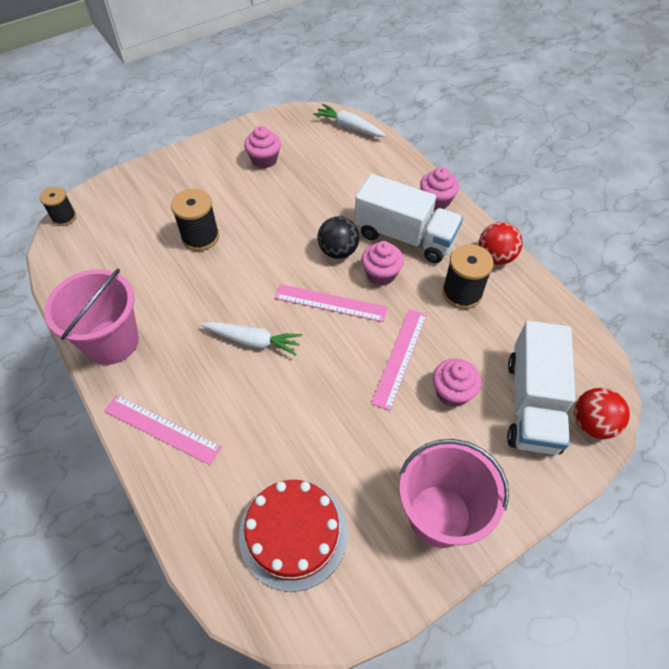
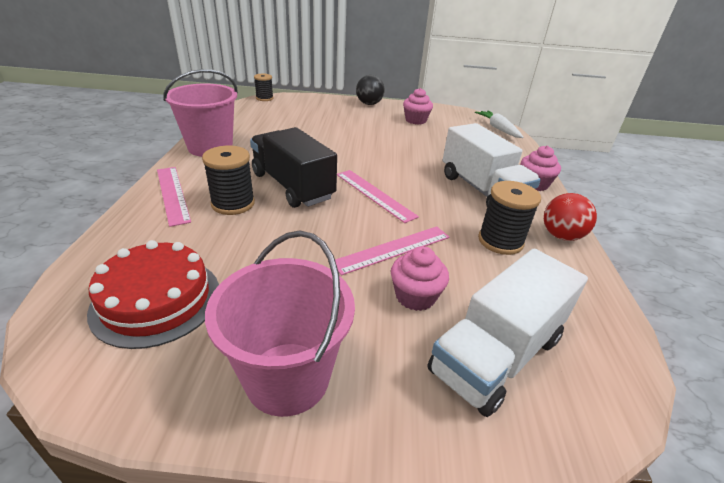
camera: 35 degrees right, 20 degrees down
(200, 237) = (328, 132): black spool -> black spool (233, 204)
(253, 341) = (292, 186): white carrot -> black truck
(338, 251) = (415, 174): black ball -> black ball (369, 104)
(381, 274) = (436, 199): pink cupcake -> none
(592, 424) = (562, 421): red ball -> none

